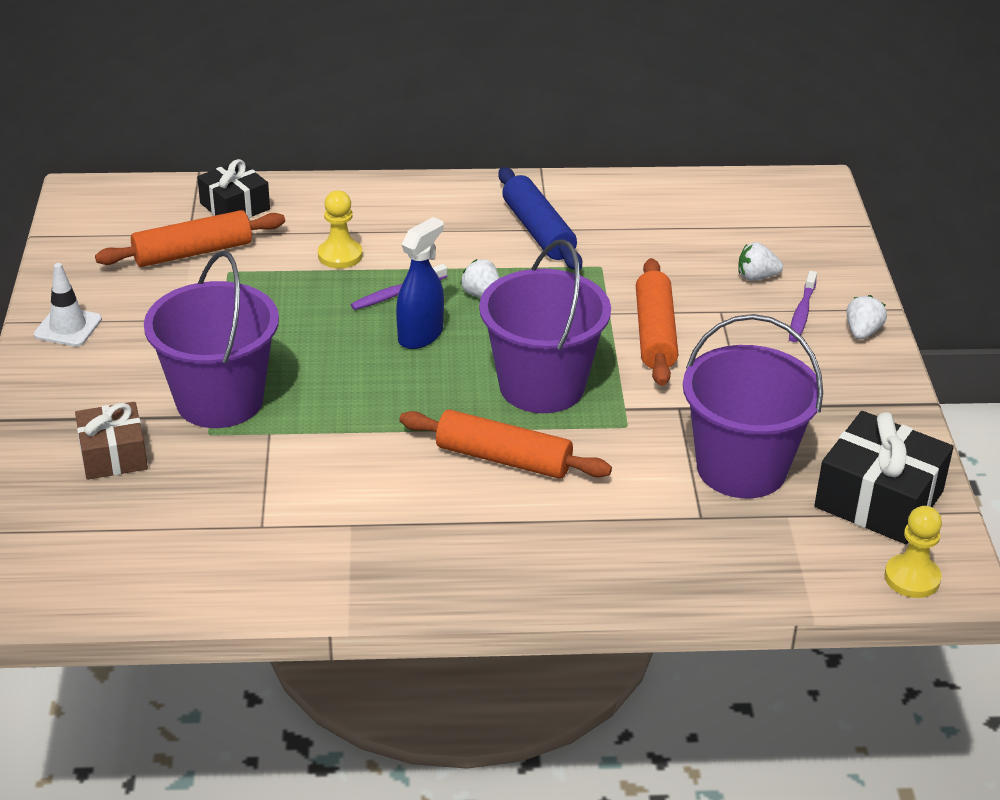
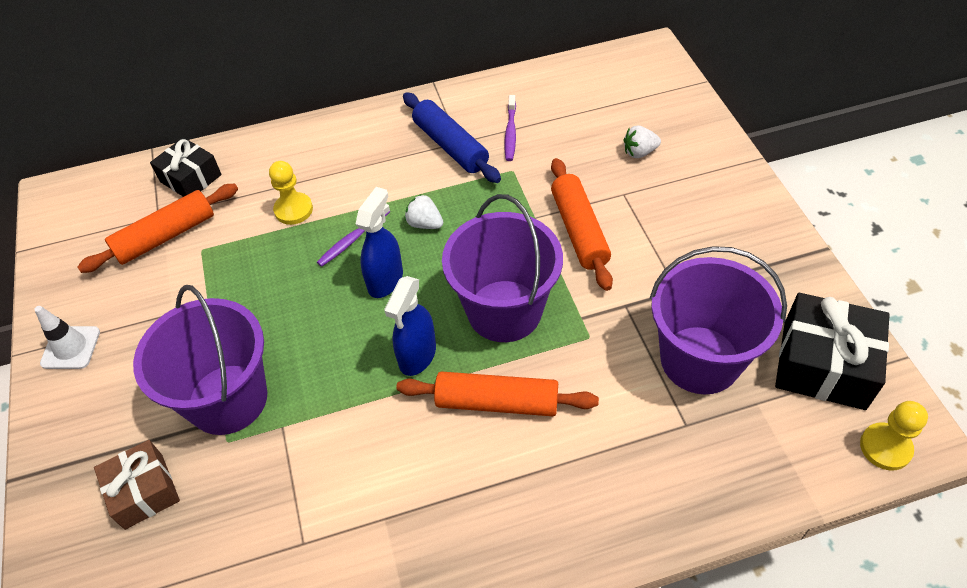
camera: 10 degrees left, 15 degrees up
(432, 405) = (417, 356): none -> blue spray bottle
(802, 313) = (688, 181): purple toothbrush -> purple toothbrush (510, 133)
(862, 332) = (742, 188): white strawberry -> none

